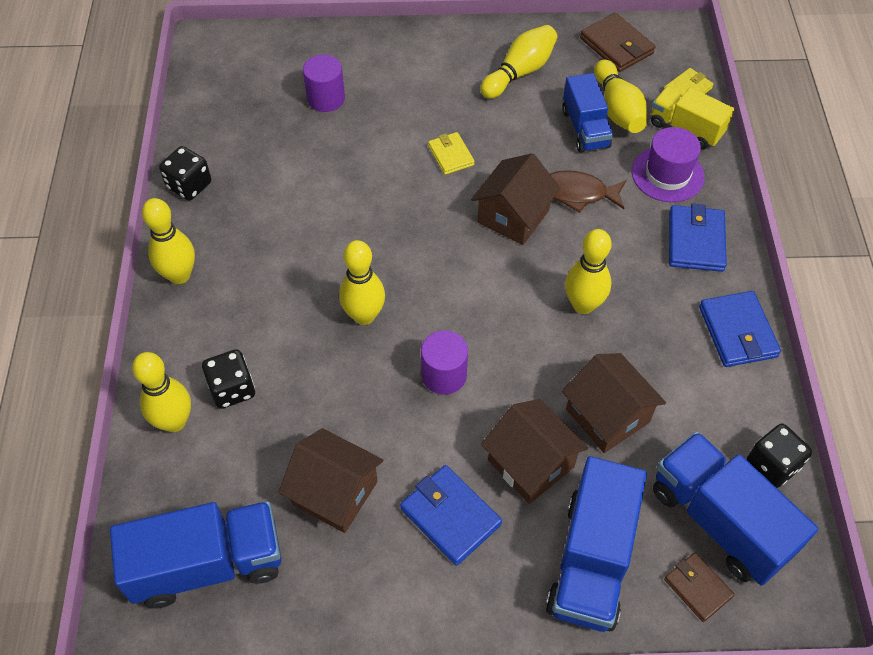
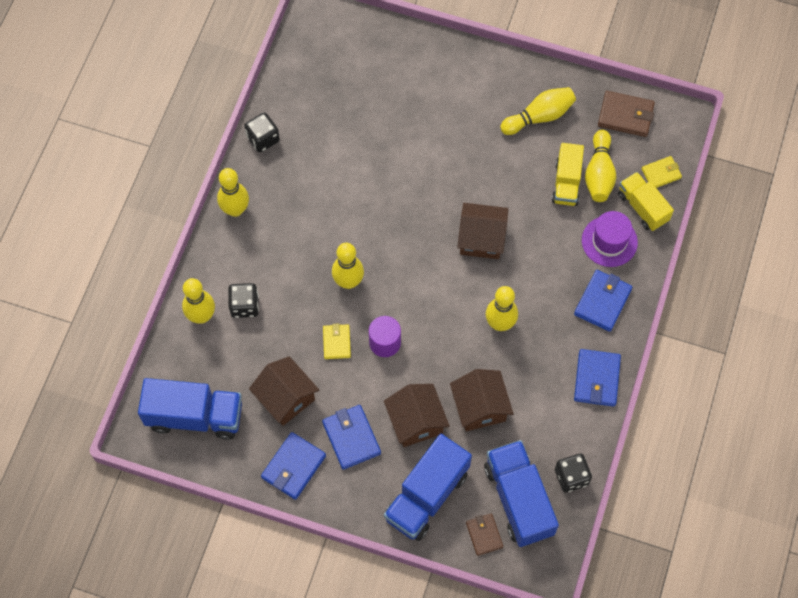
camera: 20 degrees right, 10 degrees up
(326, 98) = (385, 94): purple cylinder -> none
(382, 587) = (293, 467): none -> blue wallet
(451, 155) = (457, 174): yellow wallet -> yellow wallet (336, 342)
(513, 216) = (481, 239): brown house -> brown house turned 45 degrees clockwise
(578, 193) = (536, 236): brown fish -> none
(585, 128) = (566, 183): blue truck -> yellow truck
(616, 46) = (625, 116): brown wallet -> brown wallet turned 60 degrees counterclockwise

